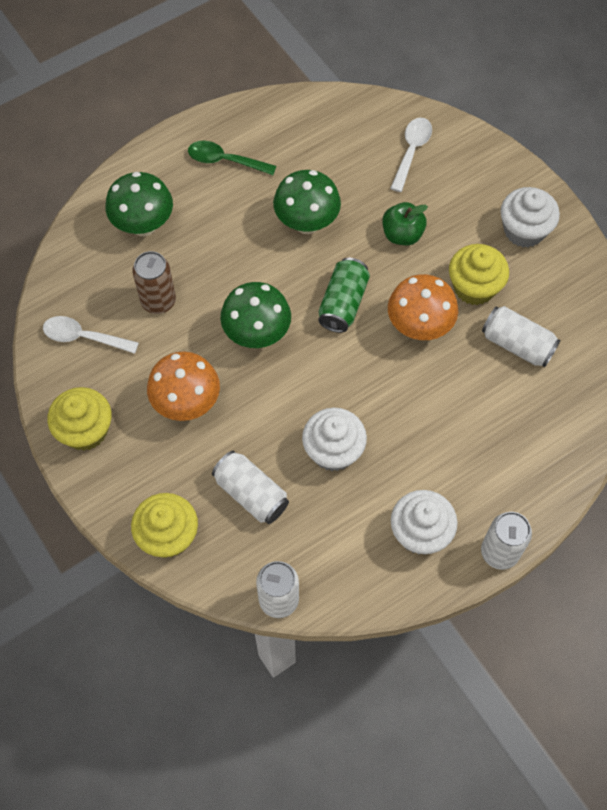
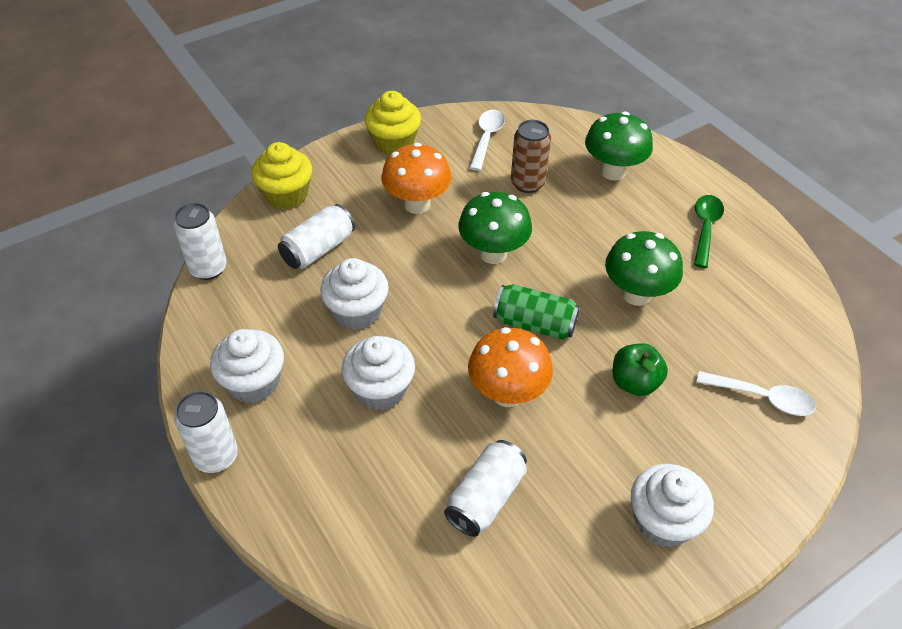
camera: 90 degrees right, 15 degrees down
(421, 425) = (380, 389): none -> white cupcake
(474, 287) = (567, 455): yellow cupcake -> none

